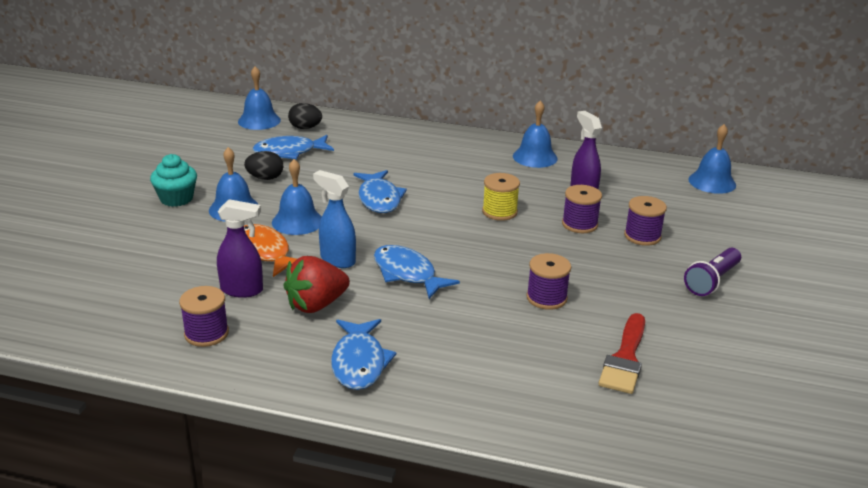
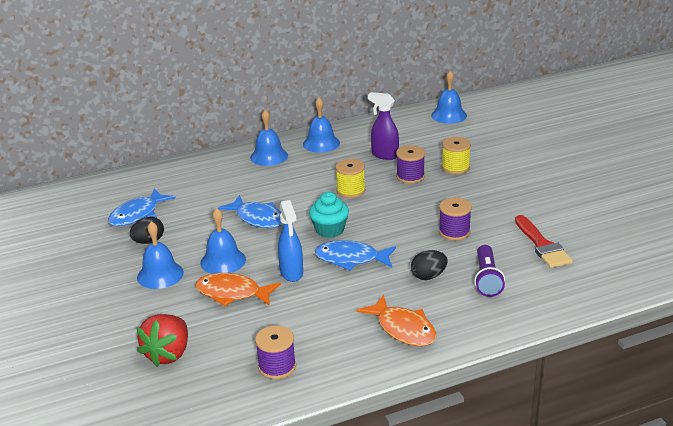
camera: 35 degrees left, 0 degrees up
(176, 199) = (100, 289): turquoise cupcake -> turquoise cupcake (329, 230)
(242, 290) = (257, 326): purple spray bottle -> none
(259, 120) = (73, 200): blue bell -> blue bell (269, 156)
(305, 128) = (121, 191): black egg -> black egg (428, 276)
(316, 305) = (322, 309): red strawberry -> red strawberry (168, 354)
(337, 260) = (291, 273): blue spray bottle -> blue spray bottle turned 105 degrees counterclockwise
(359, 362) = (403, 329): blue fish -> orange fish
(642, 236) = (455, 167): purple spool -> yellow spool
(712, 281) = (527, 177): purple flashlight -> purple flashlight (487, 279)

